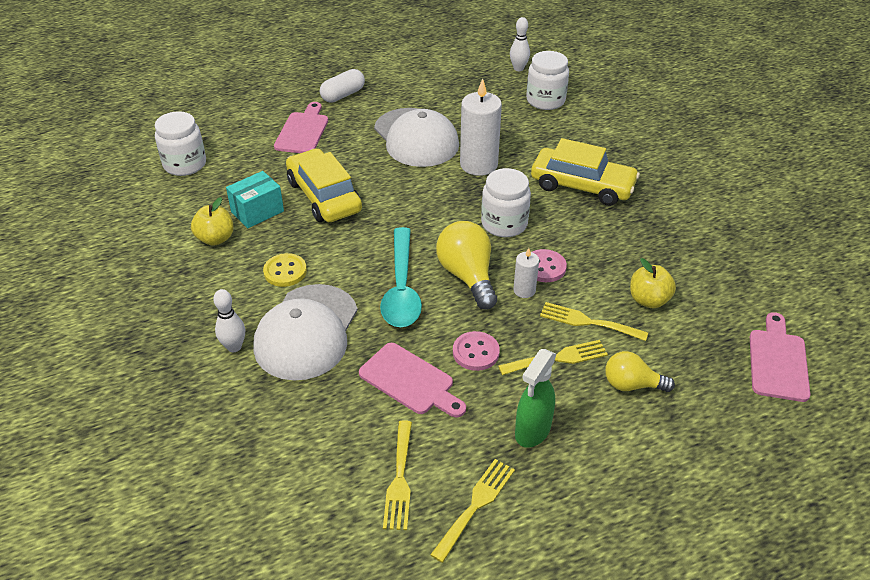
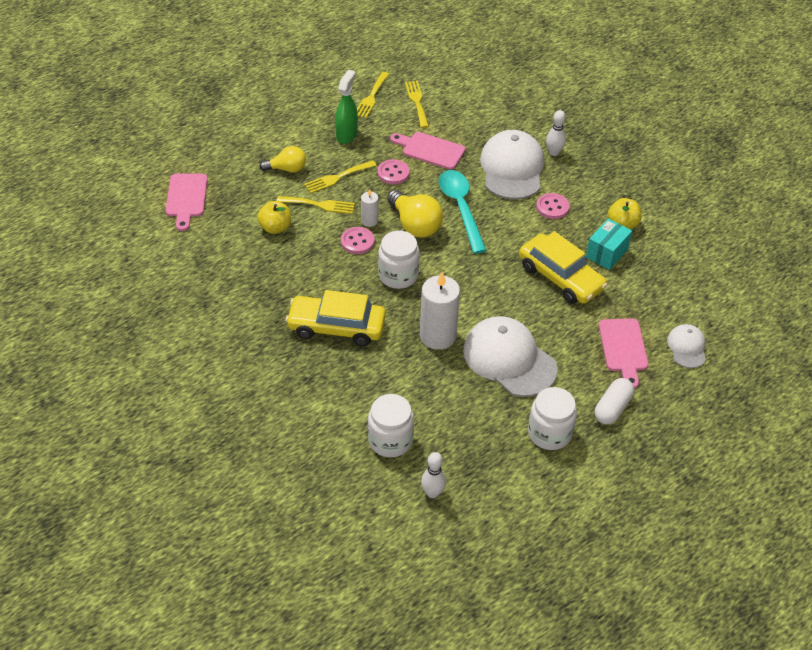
camera: 165 degrees right, 5 degrees up
(185, 164) = (703, 290): white jar -> white jar (549, 433)
(243, 124) = (687, 347): none -> white cap
(285, 271) = (552, 207): yellow button -> pink button

